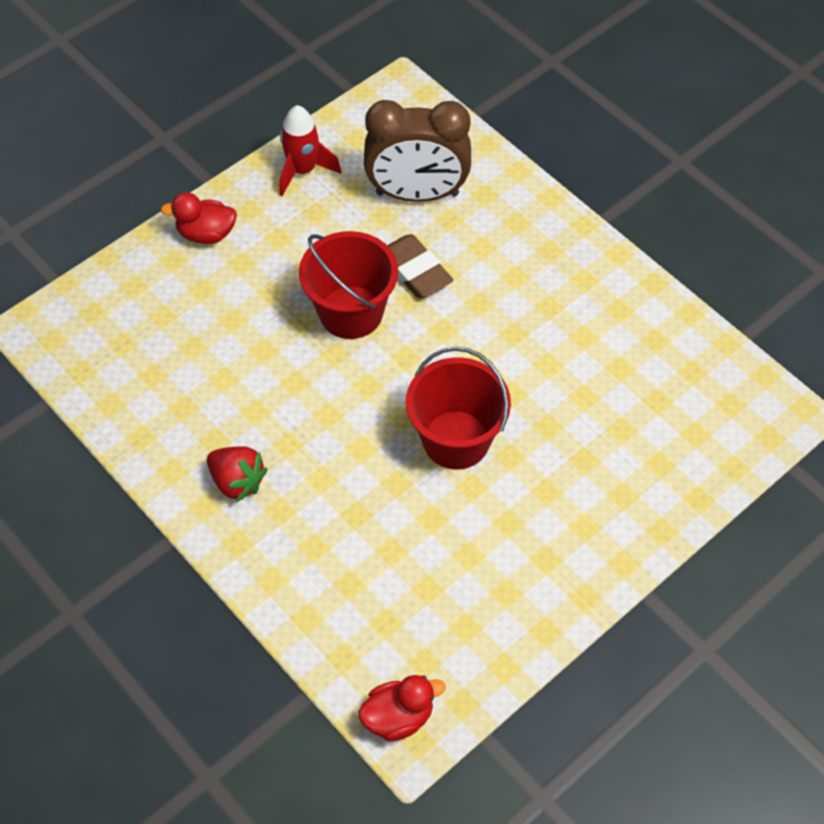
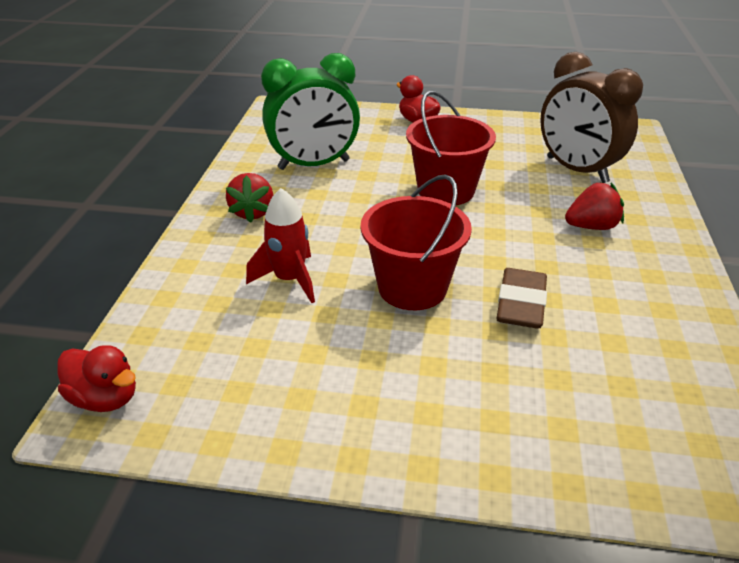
camera: 50 degrees right, 20 degrees down
(200, 379) = (314, 165): none -> green clock
(303, 170) = (515, 127): red rocket -> red rocket (289, 280)
(415, 270) = (519, 198): brown eraser -> brown eraser (520, 304)
(498, 260) = (591, 226): none -> red strawberry

